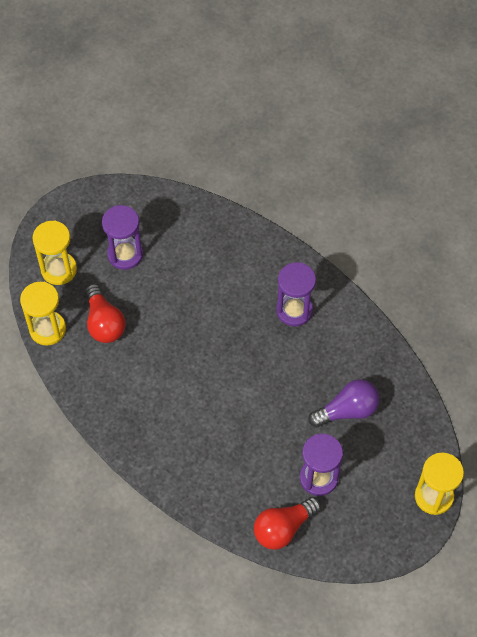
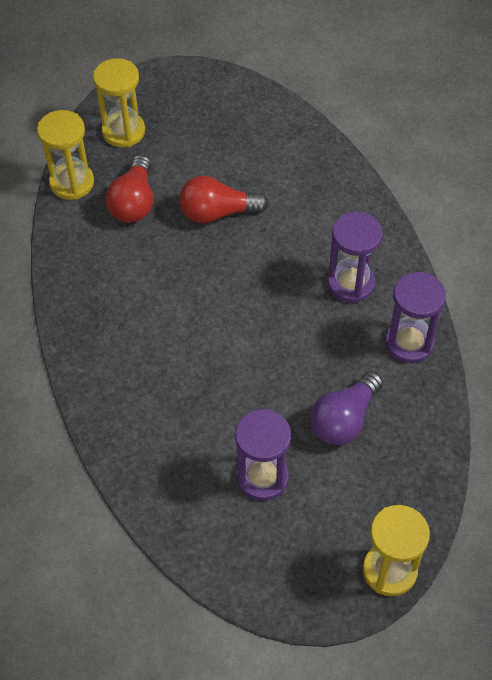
camera: 30 degrees right, 5 degrees down
(125, 254) = (202, 146): purple hourglass -> purple hourglass (409, 343)
(283, 528) = (184, 512): red light bulb -> red light bulb (218, 213)
(347, 410) = (344, 419): purple light bulb -> purple light bulb turned 120 degrees clockwise

